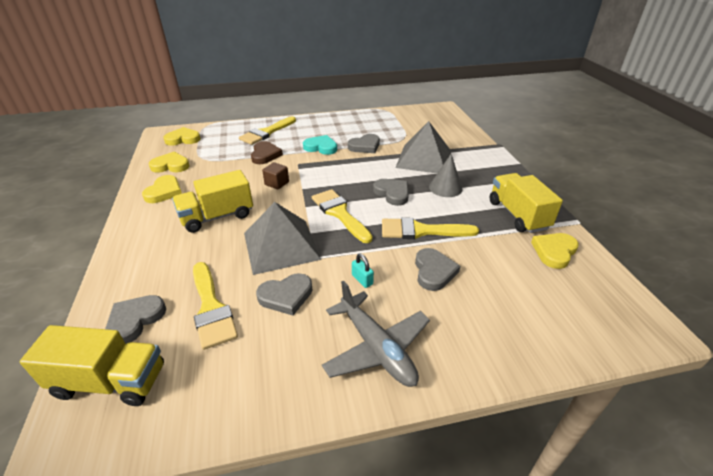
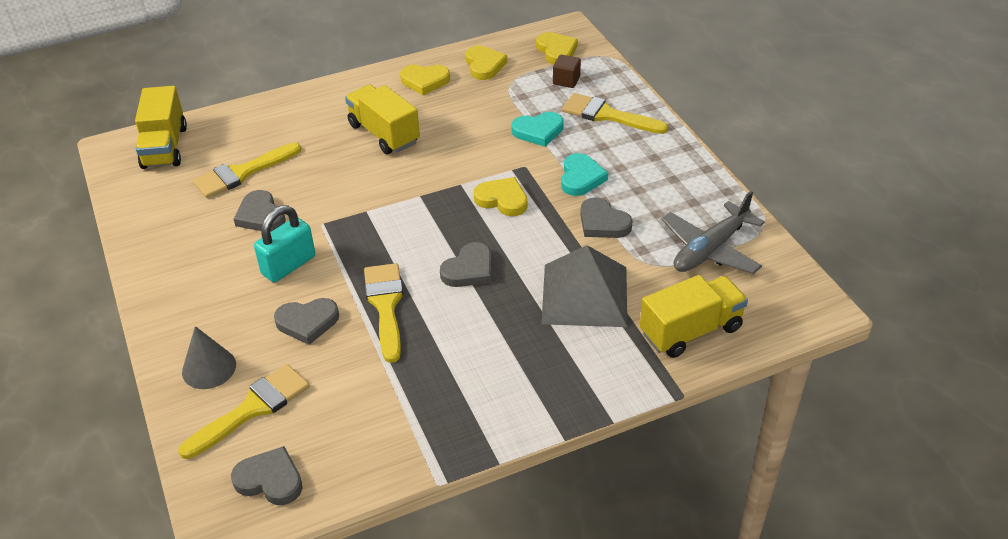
camera: 80 degrees right, 5 degrees up
(135, 320) = (226, 135): grey heart -> grey heart (270, 480)
(265, 155) = (538, 131): brown heart -> turquoise heart
(277, 183) = (466, 160): brown cube -> brown cube (566, 80)
(281, 245) = (339, 193): grey pyramid -> none
(339, 213) = (410, 227): yellow brush -> yellow brush (252, 408)
(362, 280) = (288, 265): turquoise padlock -> turquoise padlock, size x2.02
(376, 348) = (196, 288): grey plane -> grey plane (710, 250)
(445, 188) = (500, 324): grey cone -> grey cone (209, 368)
(518, 215) = (443, 408): yellow truck -> yellow truck (691, 331)
(554, 251) = (360, 443): yellow heart -> yellow heart (502, 199)

